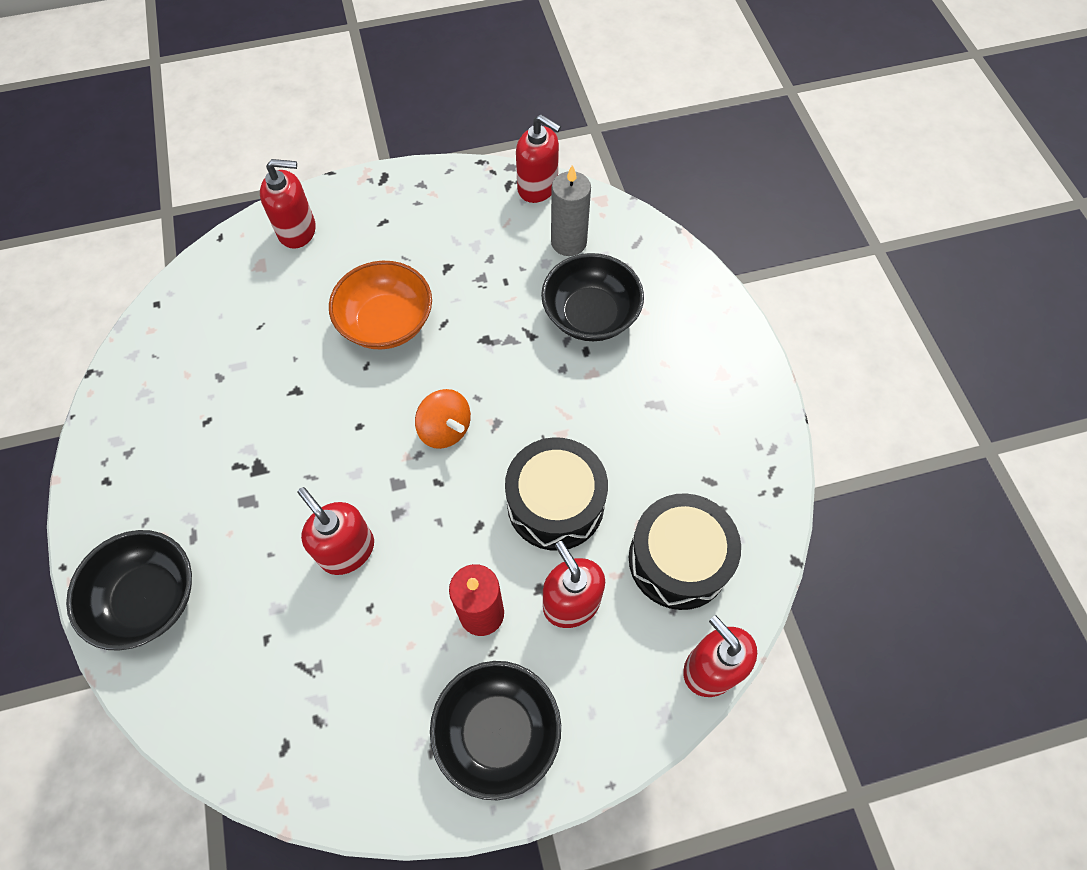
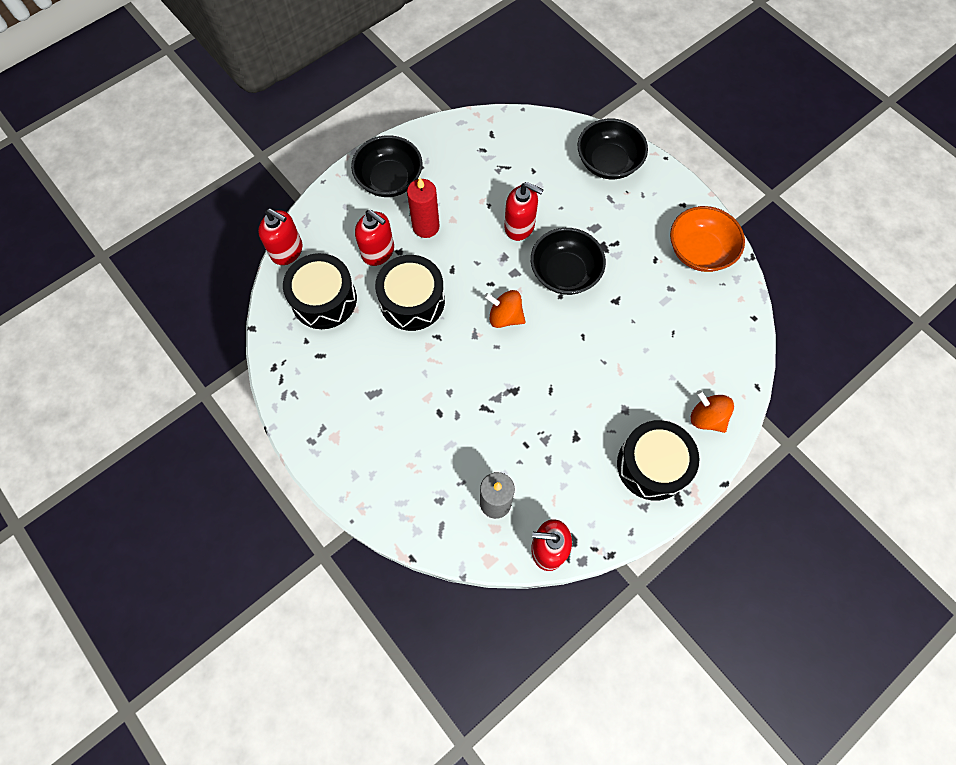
camera: 155 degrees right, 5 degrees up
(297, 231) = (706, 418): red soap dispenser -> orange spinning top
(386, 213) = (652, 465): none -> black drum
(386, 322) = (590, 373): orange bowl -> orange bowl (699, 251)
(590, 315) = (449, 443): black bowl -> black bowl (565, 273)

